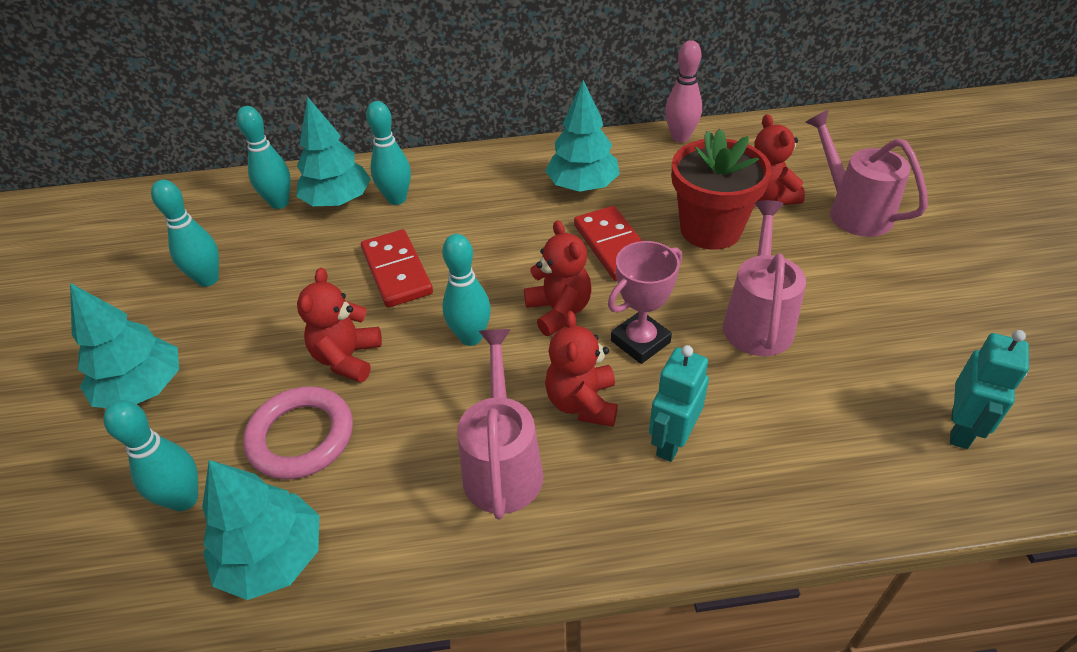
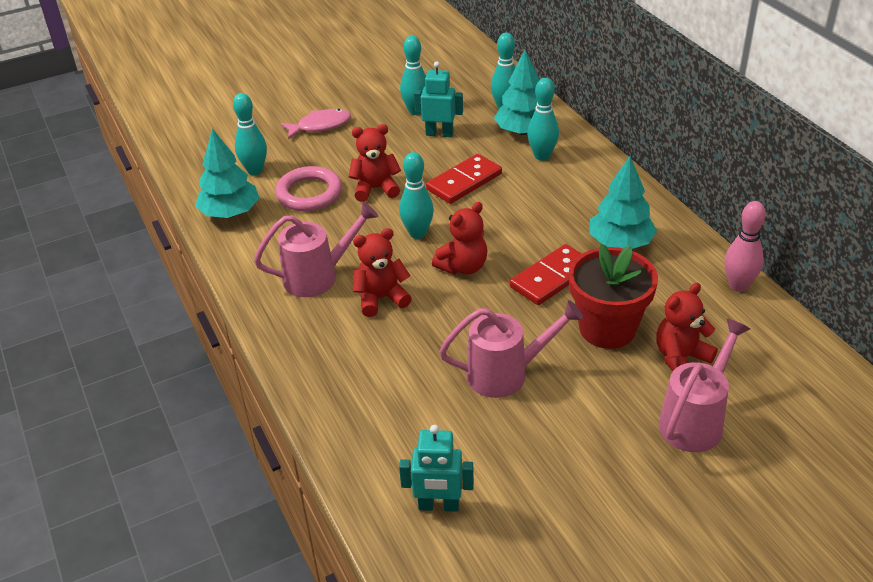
camera: 70 degrees right, 5 degrees down
(142, 389) = (320, 126): turquoise tree -> pink fish
(640, 341) = (451, 314): pink trophy -> none
(672, 441) = (364, 347): turquoise robot -> turquoise robot (439, 133)

